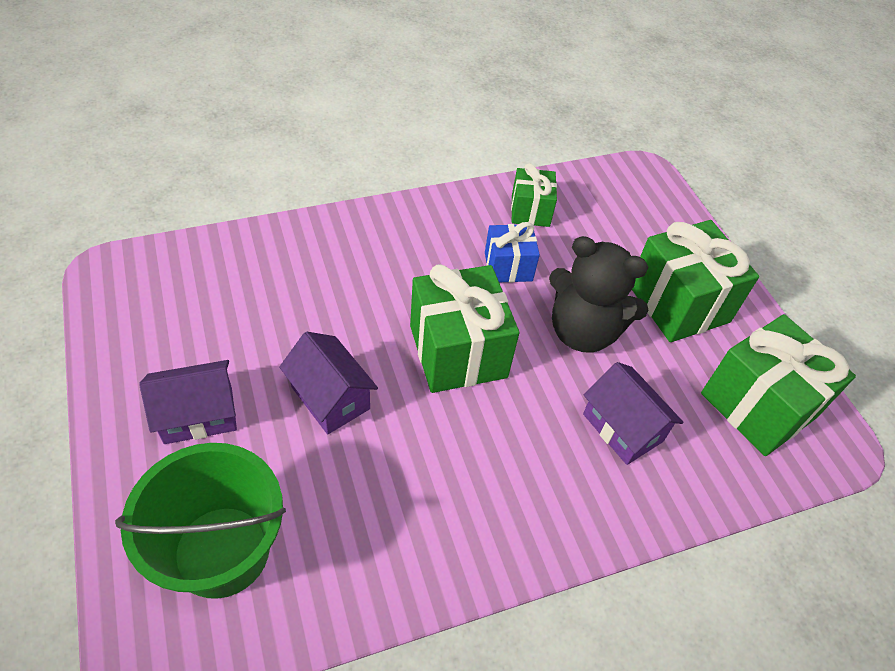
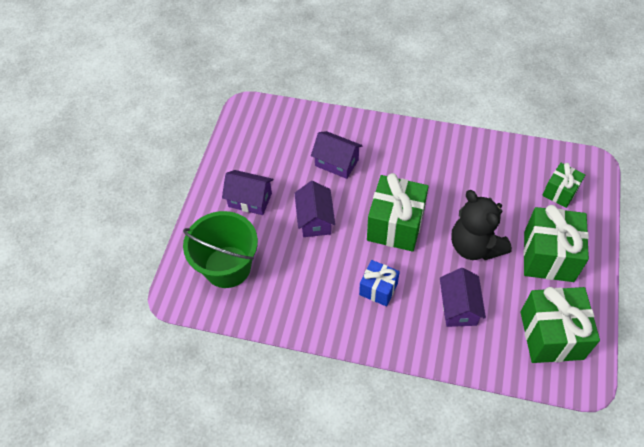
camera: 40 degrees right, 5 degrees up
(311, 297) = (336, 162): none -> purple house
(508, 267) = (457, 190): blue gift -> blue gift (378, 289)
(530, 211) = (495, 161): green gift -> green gift (560, 192)

